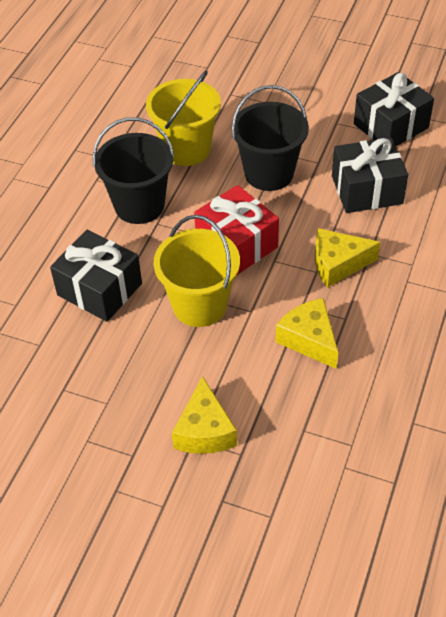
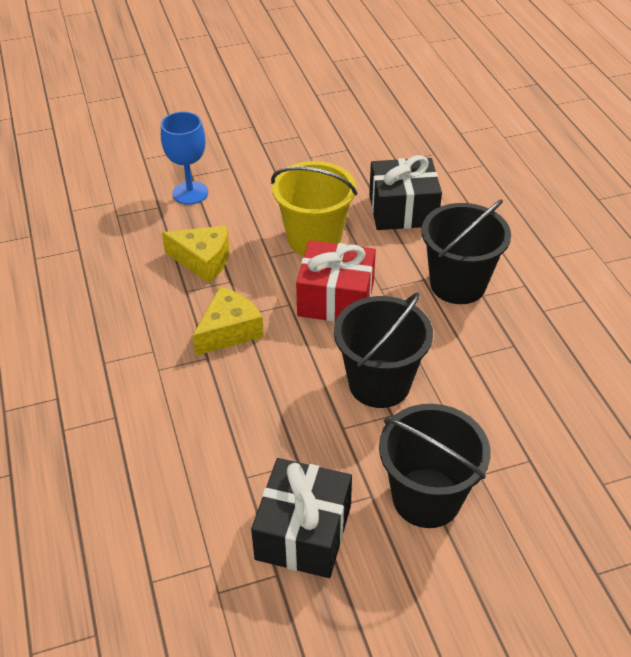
camera: 140 degrees right, 5 degrees down
(186, 149) = (488, 361): yellow bucket -> none
(204, 431) = (228, 174): yellow cheese -> none
(260, 429) = (190, 193): none -> blue goblet
(307, 107) = (426, 498): none -> black bucket
(366, 190) = (263, 424): black gift -> none

